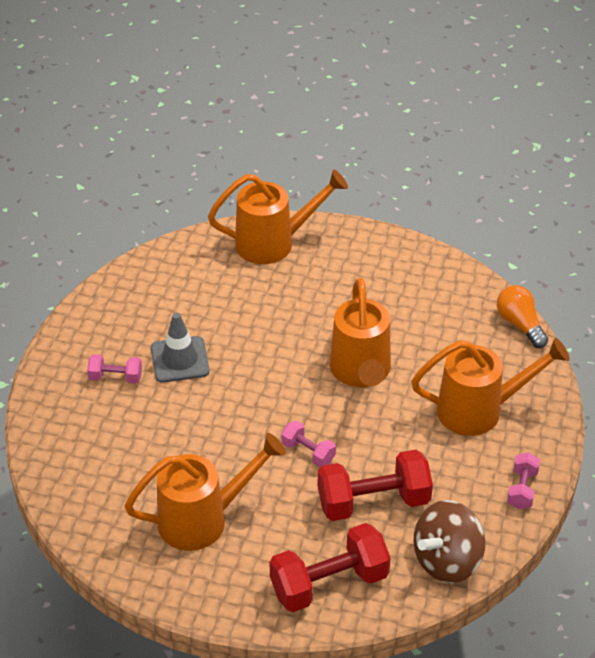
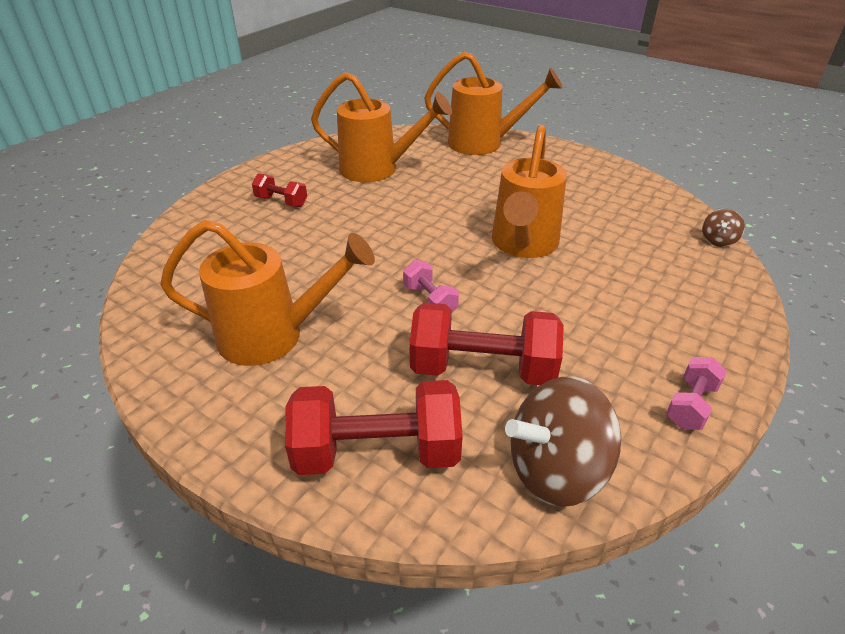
camera: 20 degrees right, 5 degrees down
(115, 377) = (281, 202): pink dumbbell -> red dumbbell
(180, 360) = (348, 201): grey traffic cone -> none
(479, 410) = (650, 306): orange watering can -> orange watering can (377, 169)
(520, 324) = (718, 240): orange light bulb -> brown spinning top

